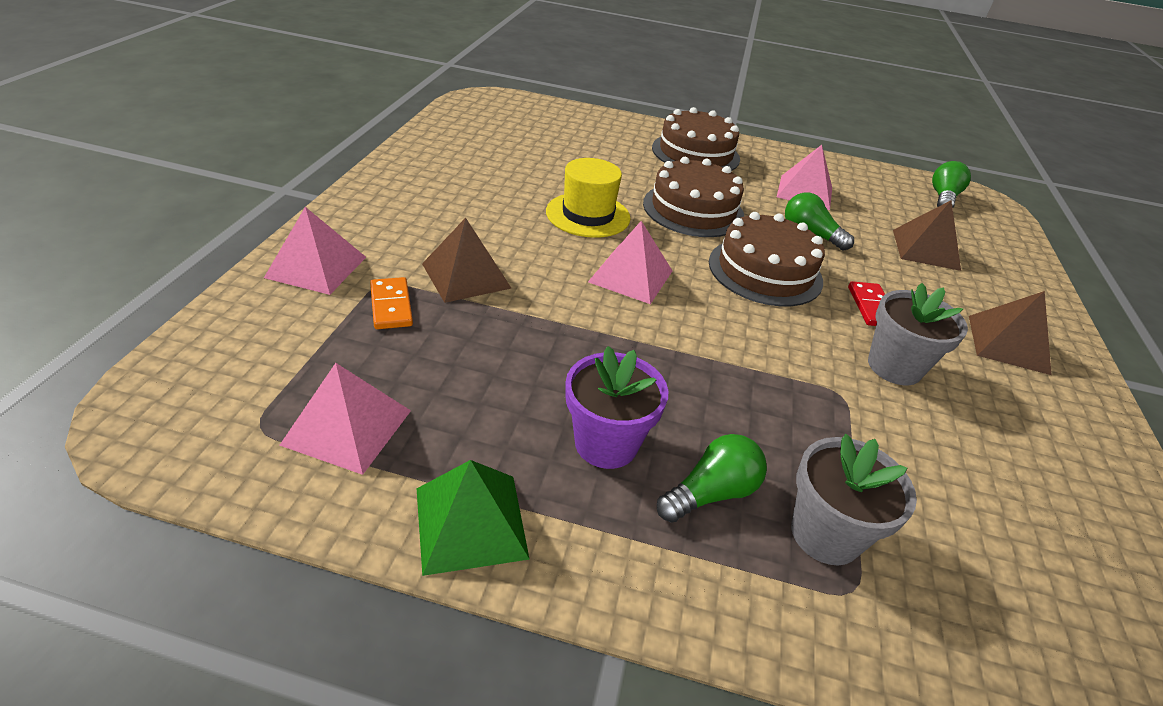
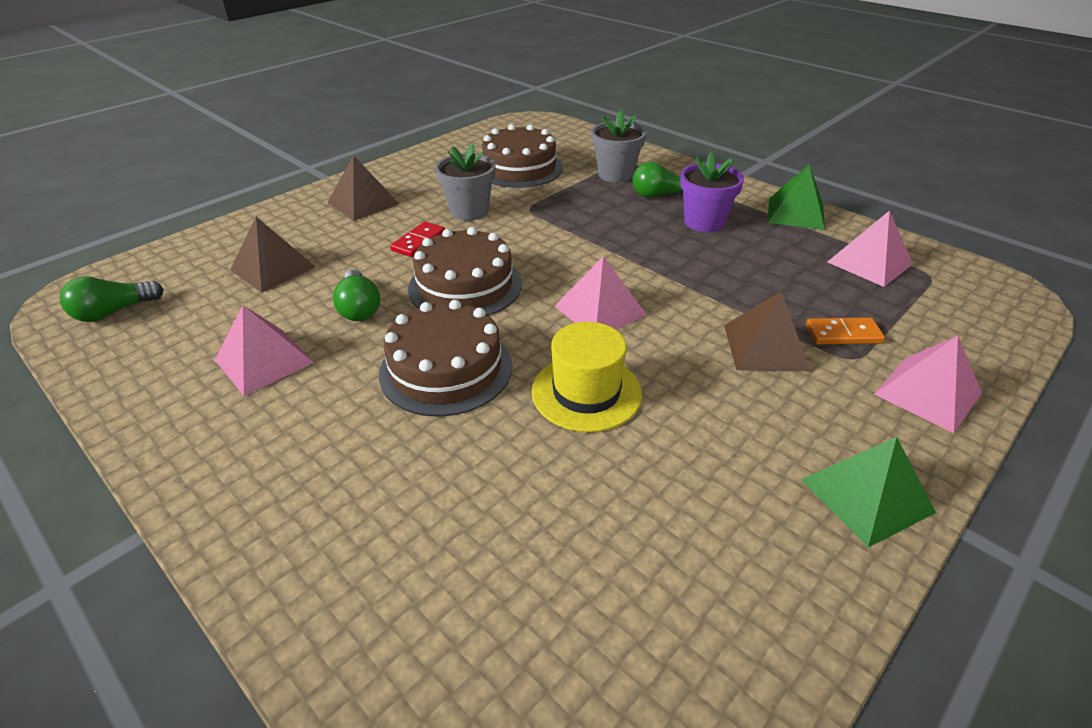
camera: 145 degrees left, 0 degrees up
(379, 197) = (866, 495): none -> green pyramid
(391, 306) = (843, 334): orange domino -> orange domino turned 75 degrees clockwise
(695, 153) = (299, 478): brown cake -> brown cake (519, 168)

